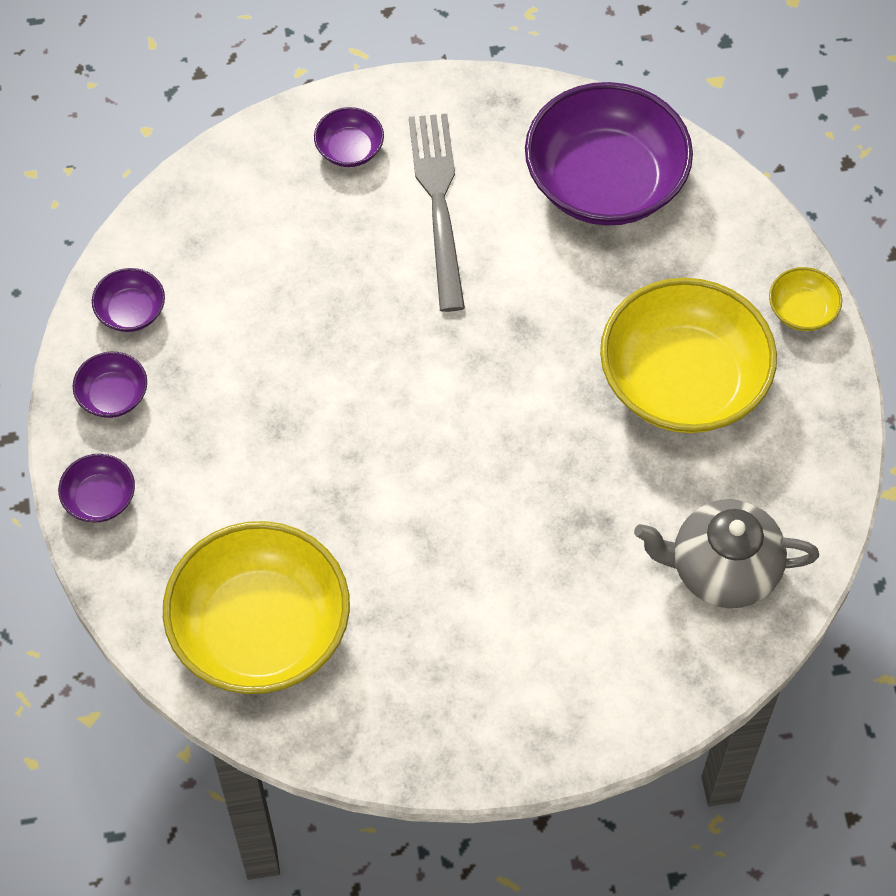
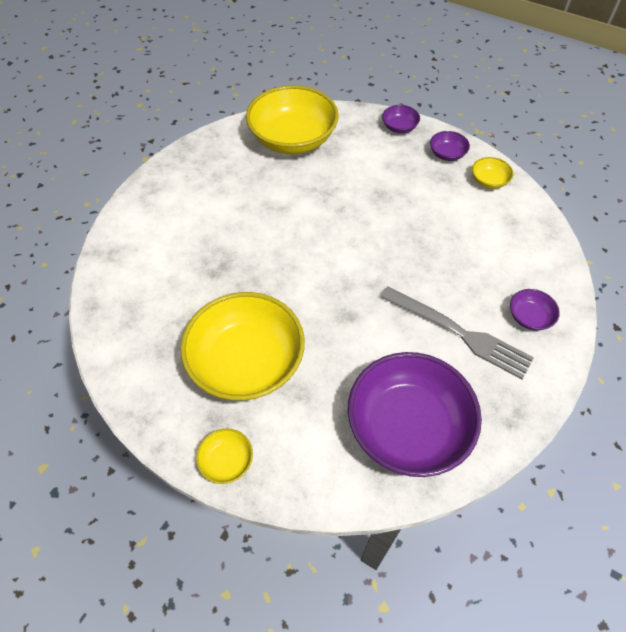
camera: 130 degrees right, 5 degrees down
(131, 311) = (489, 181): purple bowl -> yellow bowl
(722, 569) = (140, 299): grey teapot -> none

